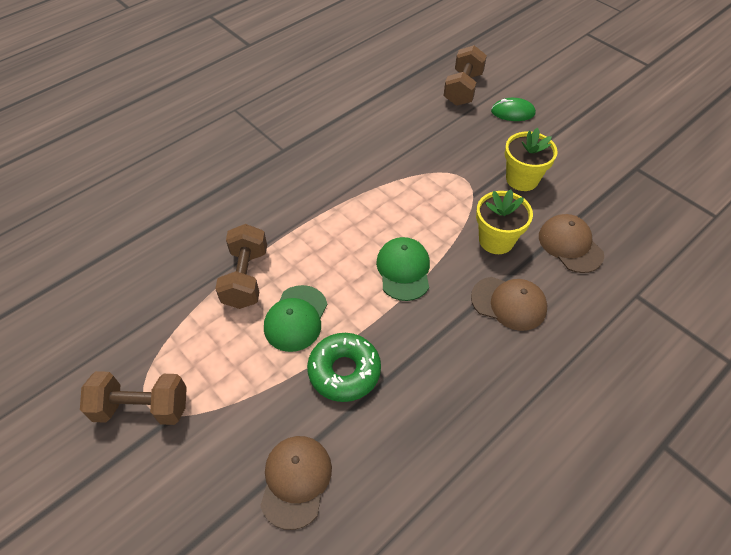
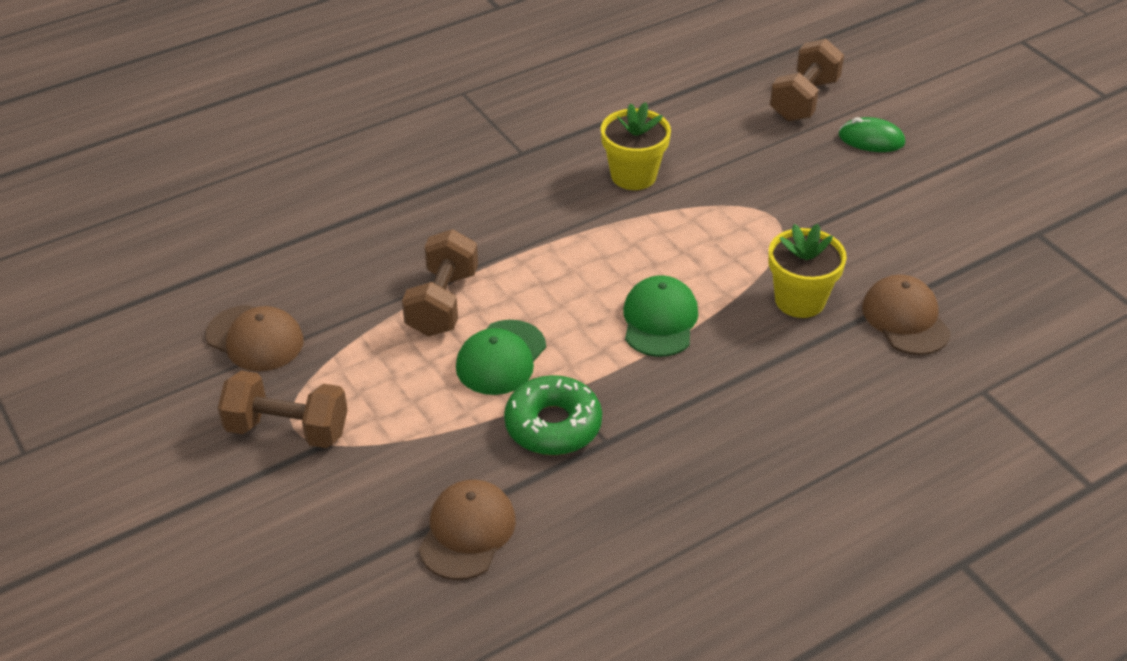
camera: 10 degrees right, 10 degrees down
(509, 303) = (796, 377): brown cap -> brown cap (255, 338)
(522, 179) = (859, 228): yellow flower pot -> yellow flower pot (633, 175)

